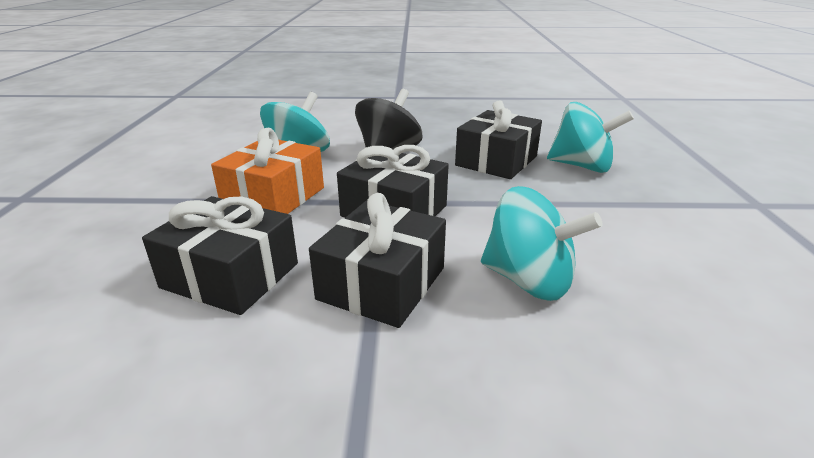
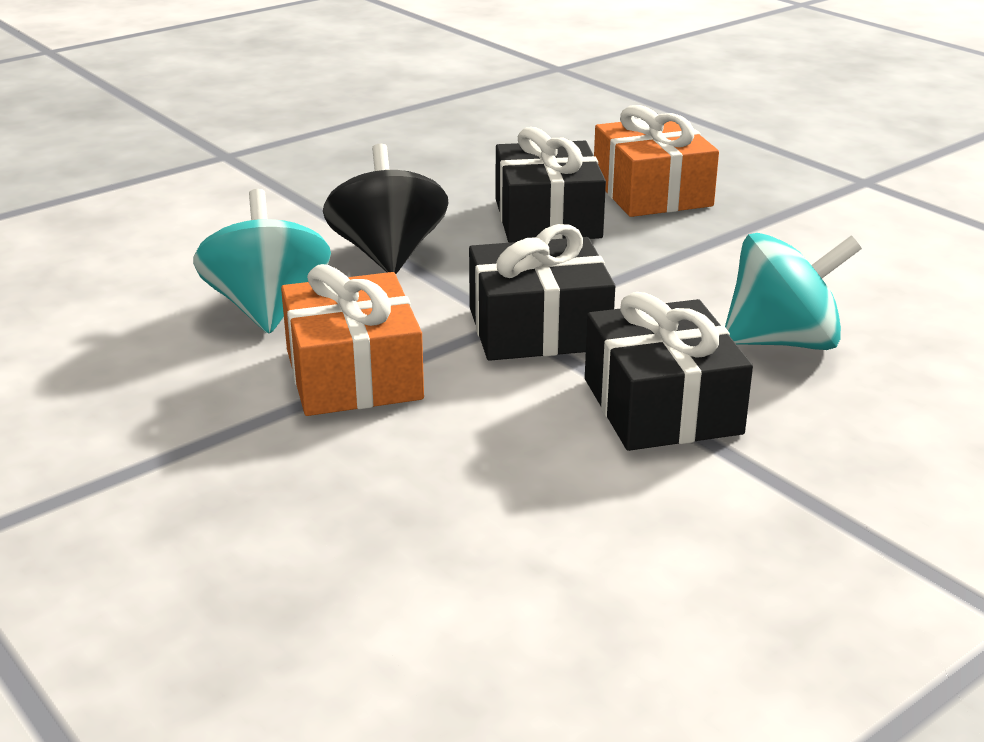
camera: 40 degrees left, 0 degrees up
(230, 275) = (493, 475): black gift -> none
(581, 166) = (651, 192): turquoise spinning top -> orange gift

